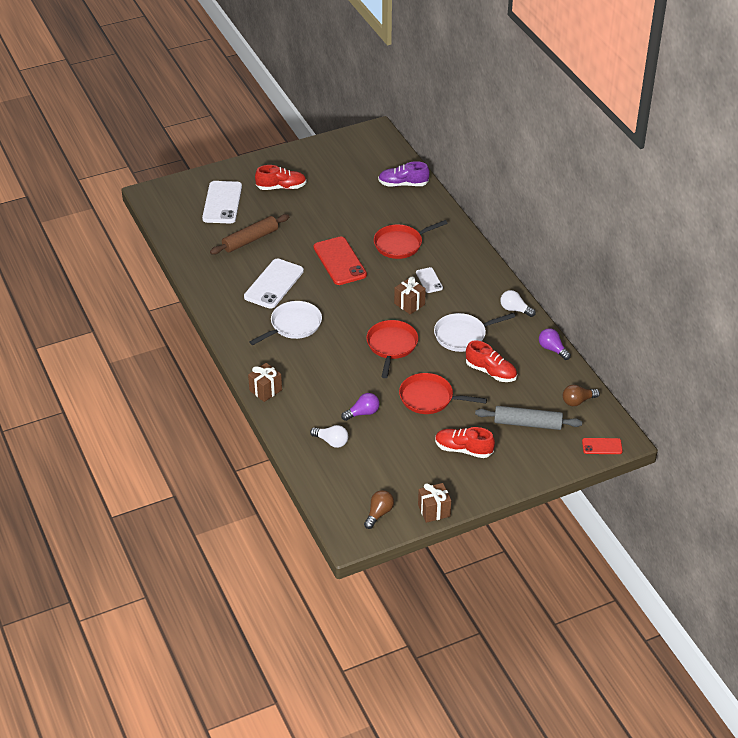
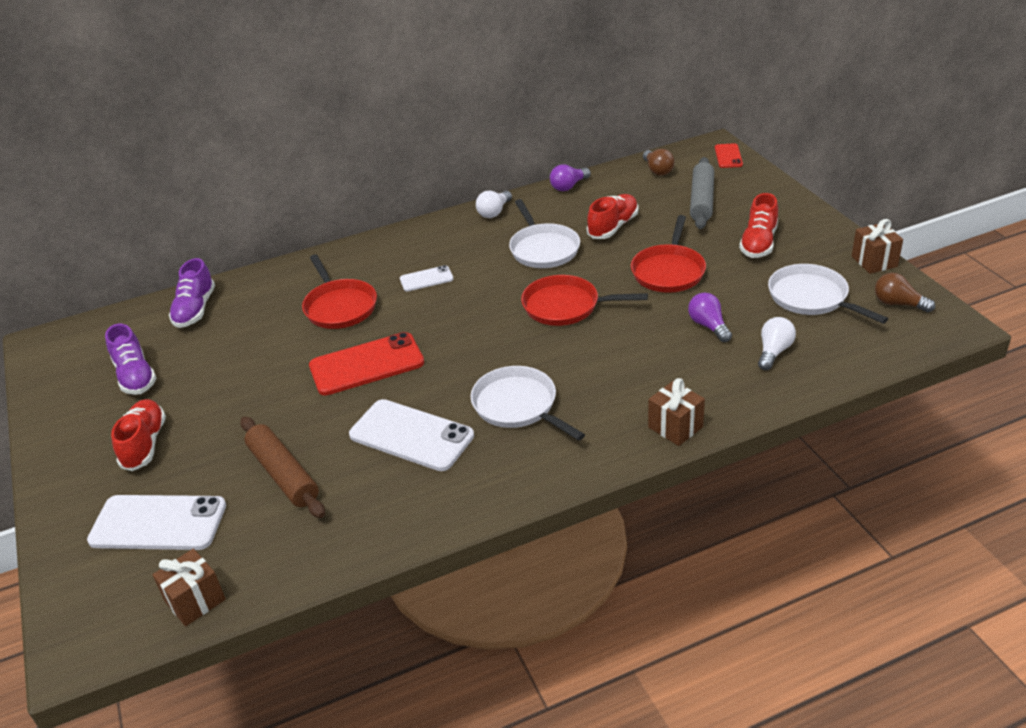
camera: 85 degrees left, 5 degrees down
(339, 173) = (135, 376): none -> purple shoe
(390, 468) = (811, 297): none -> white pan
(409, 304) = (476, 294): brown gift -> brown gift (195, 601)

